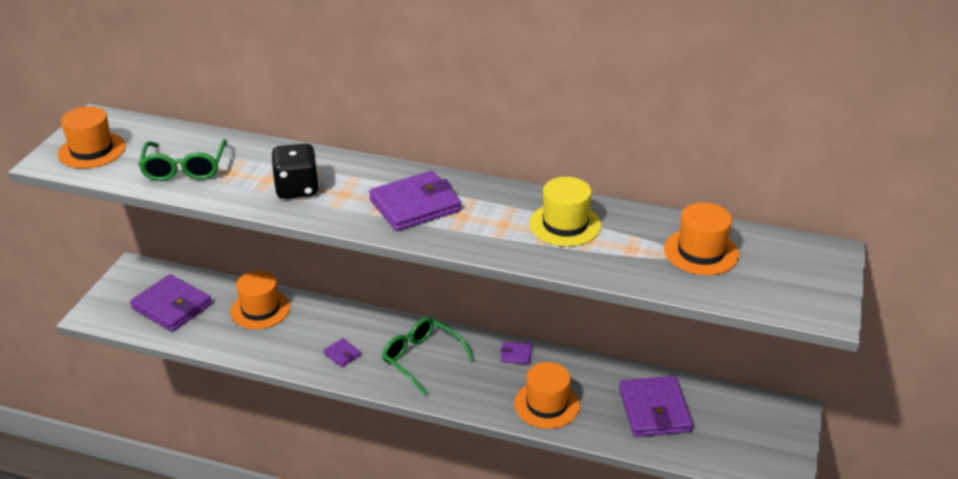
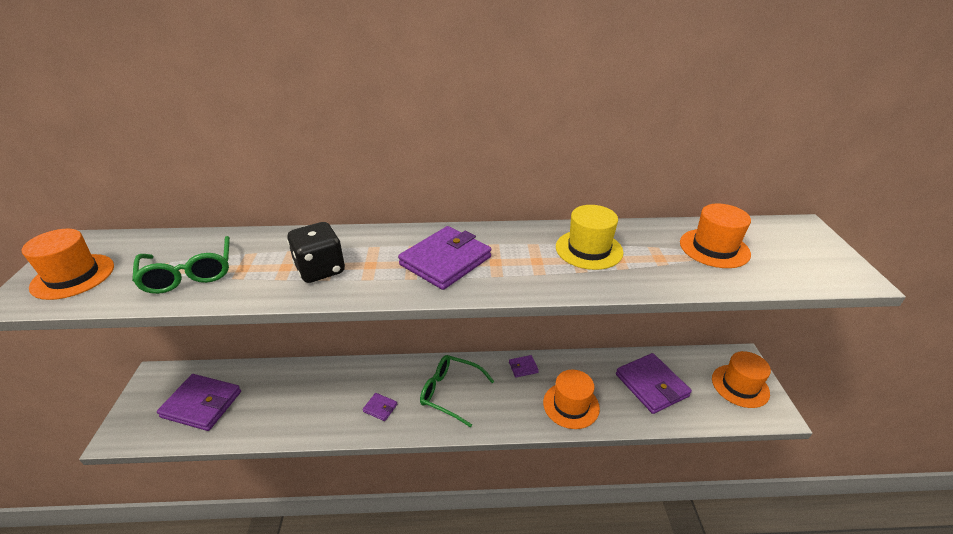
camera: 20 degrees left, 0 degrees up
(260, 309) = (289, 385): orange hat -> orange hat (740, 386)

